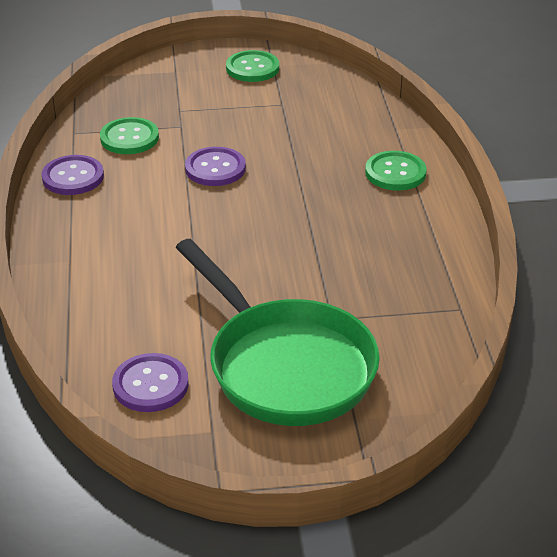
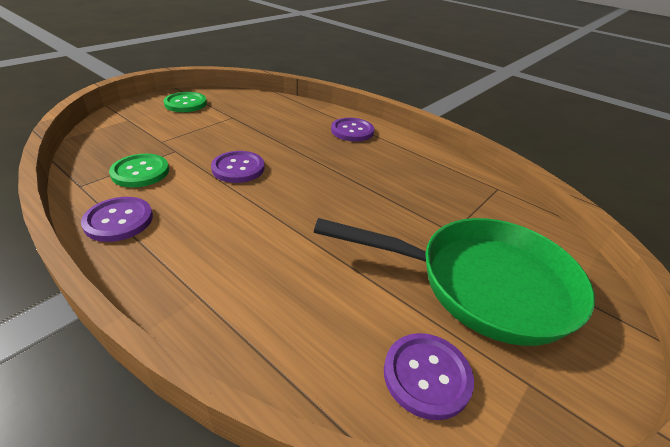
camera: 45 degrees left, 0 degrees up
(395, 173) = (352, 131): green button -> purple button

